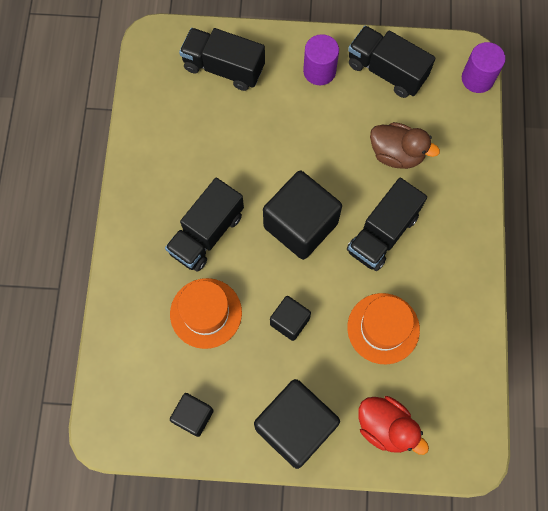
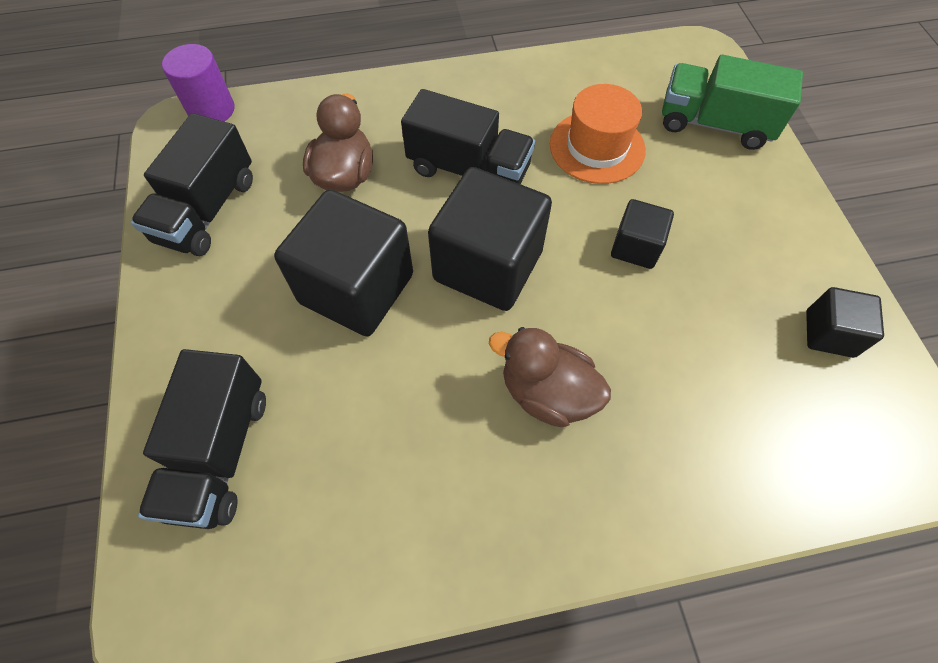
camera: 105 degrees left, 10 degrees down
(206, 233) = (547, 393): black truck -> brown duck
(206, 313) = (674, 358): orange hat -> none
(295, 427) = (768, 211): black cube -> black cube (356, 288)
(319, 71) = (215, 297): purple cylinder -> none
(386, 427) = (714, 124): red duck -> green truck

